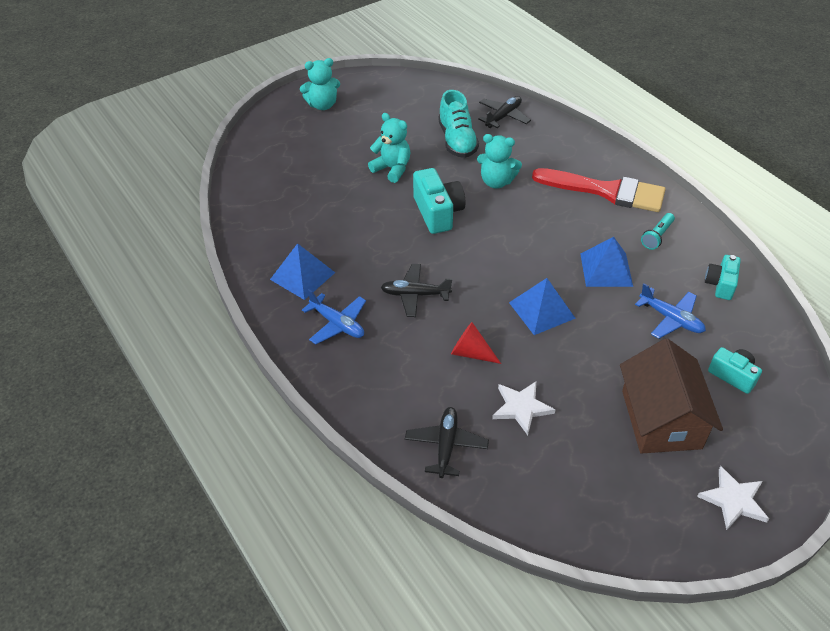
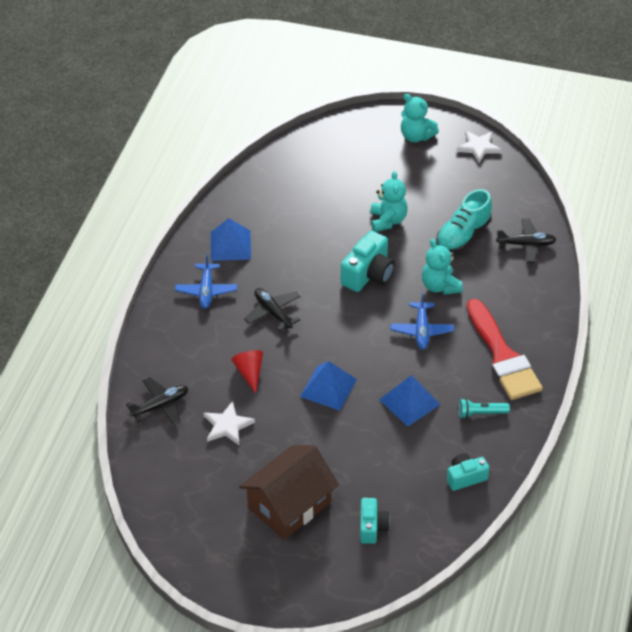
camera: 50 degrees right, 0 degrees up
(670, 319) = (395, 464): blue plane -> blue plane (422, 330)
(733, 500) = (254, 576): white star -> white star (478, 147)

